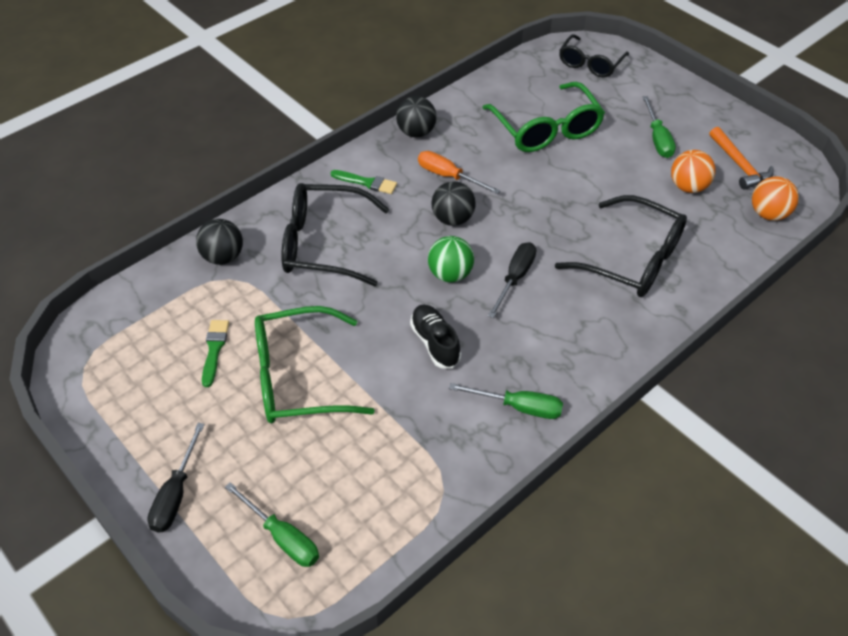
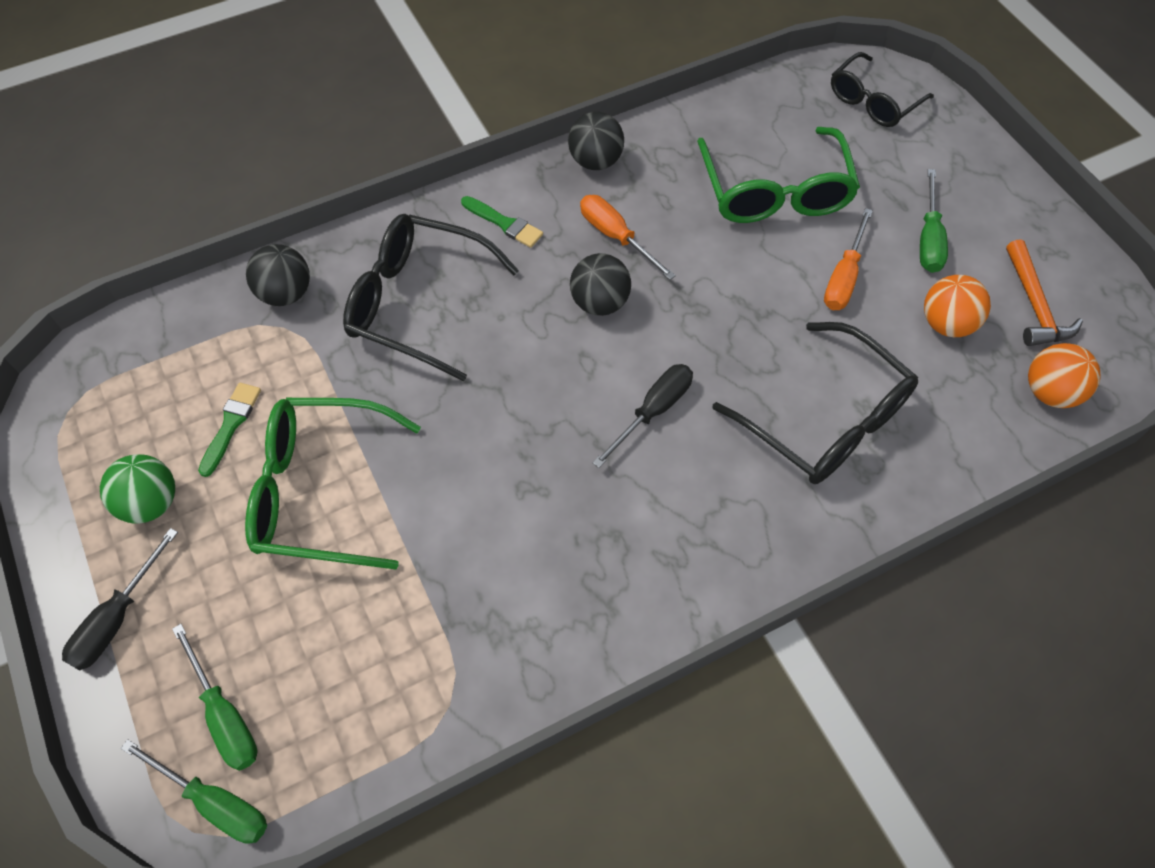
camera: 15 degrees right, 10 degrees up
(435, 343) = (512, 483): black shoe -> none
(450, 274) = (568, 385): green ball -> green ball (151, 503)
(519, 407) = (591, 607): green screwdriver -> green screwdriver (214, 802)
(611, 172) = (843, 277): none -> orange screwdriver

